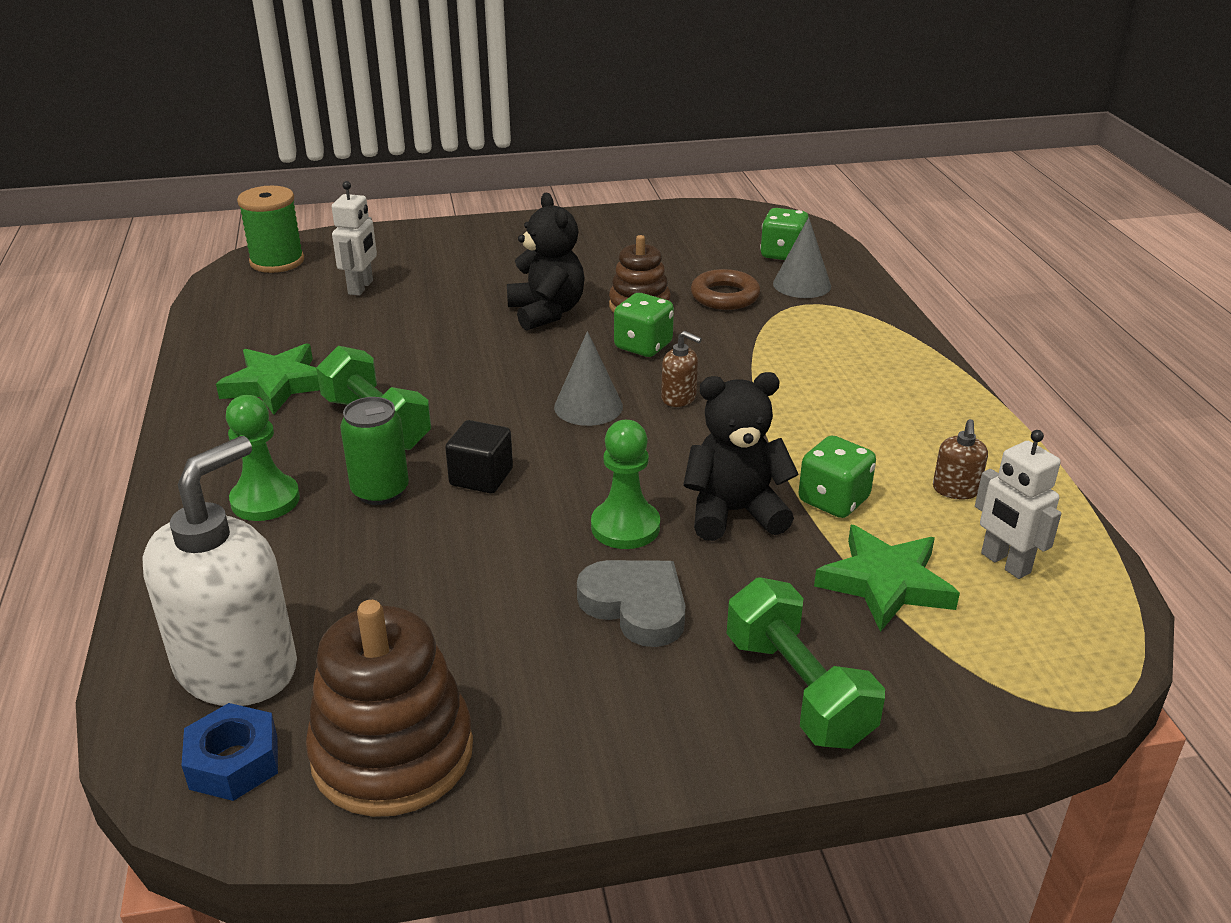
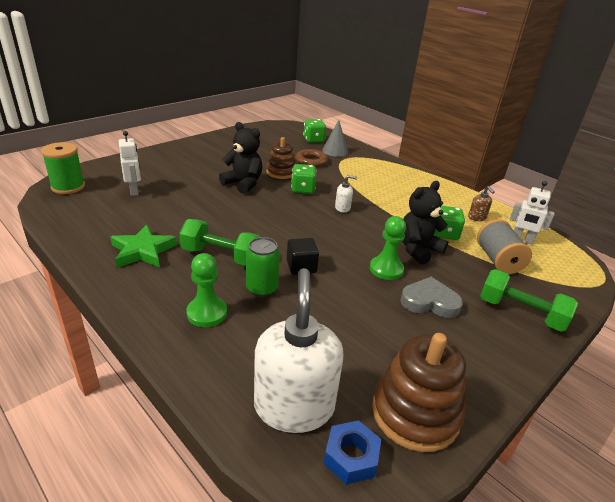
camera: 35 degrees left, 0 degrees up
(588, 406) = (310, 221): grey cone -> none
(679, 398) = (342, 208): brown soap dispenser -> white soap dispenser
(885, 583) = (497, 260): green star -> grey spool

